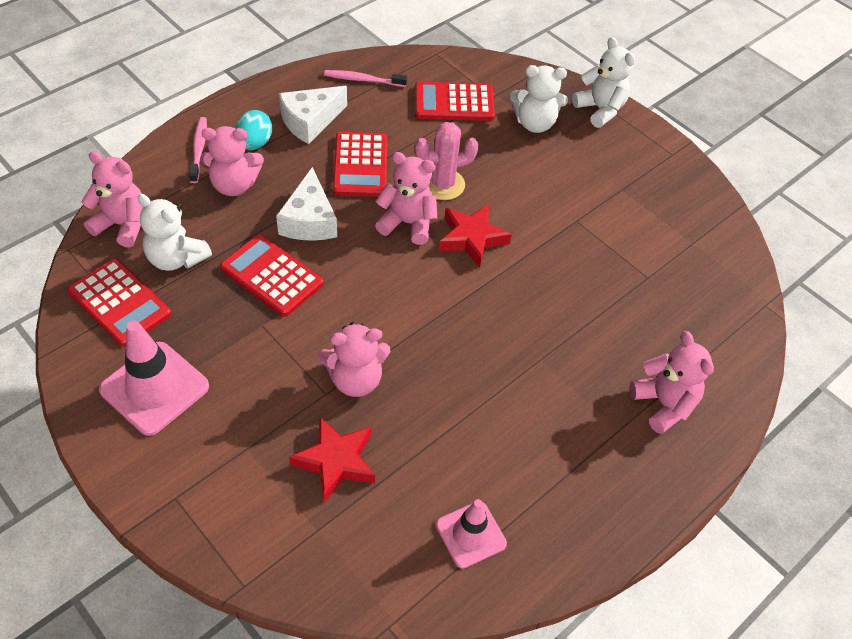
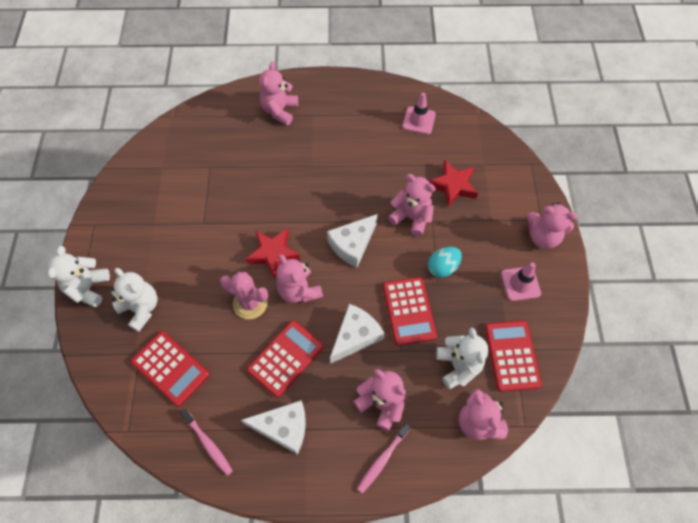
camera: 135 degrees left, 10 degrees up
(154, 388) = (520, 283): pink traffic cone -> pink traffic cone, size x0.63
(158, 472) = (543, 237): none -> pink teddy bear
(255, 143) = (339, 434): turquoise egg -> turquoise egg (442, 267)
(397, 301) = (352, 245): none -> white cheese

